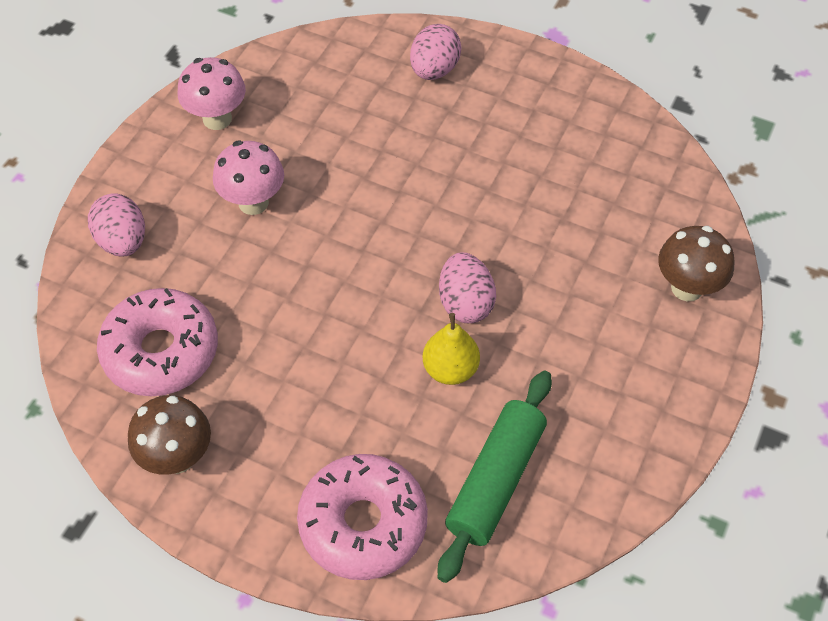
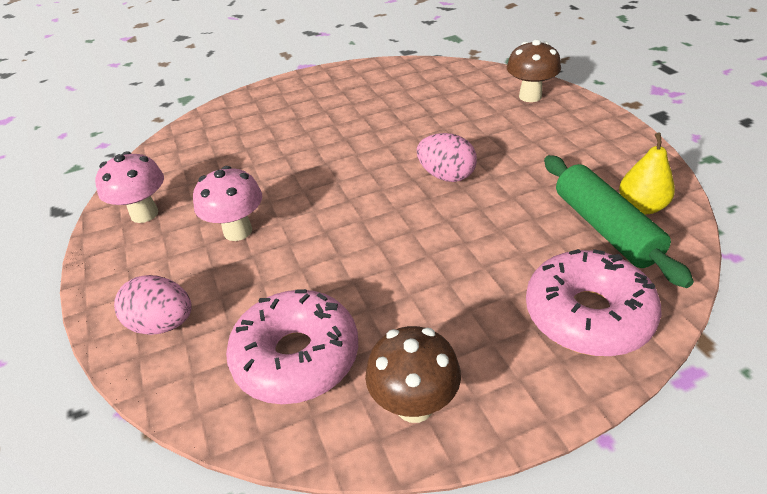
camera: 45 degrees left, 15 degrees down
(434, 70) = (261, 110): pink egg -> none
(450, 369) = (491, 206): yellow pear -> yellow pear (641, 207)

